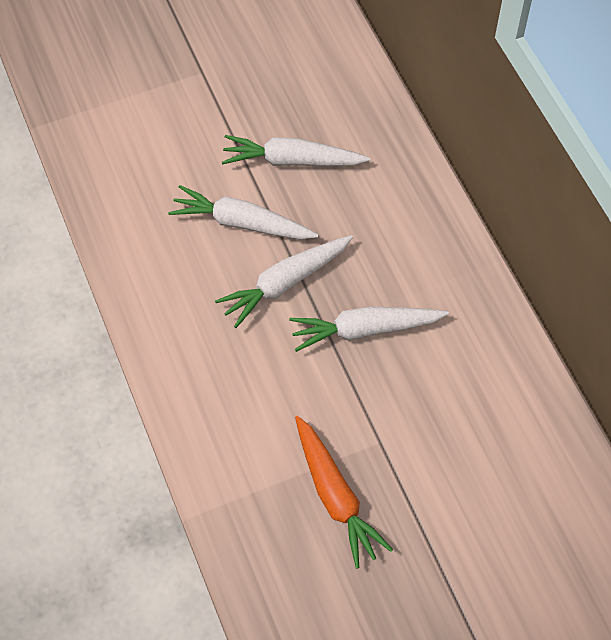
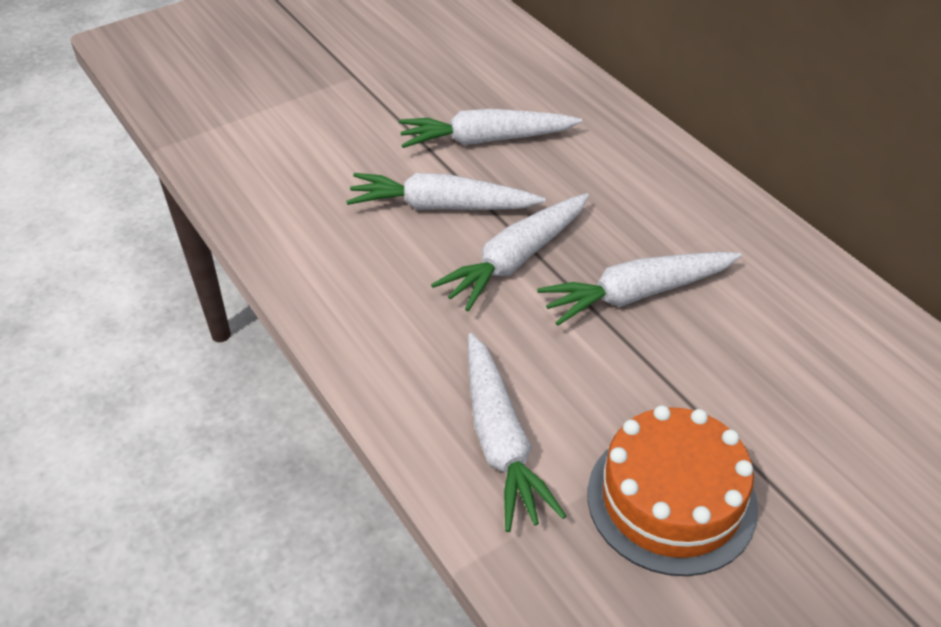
camera: 10 degrees left, 15 degrees down
(235, 433) = (501, 441): none -> white carrot
(335, 496) = (671, 499): orange carrot -> orange cake

